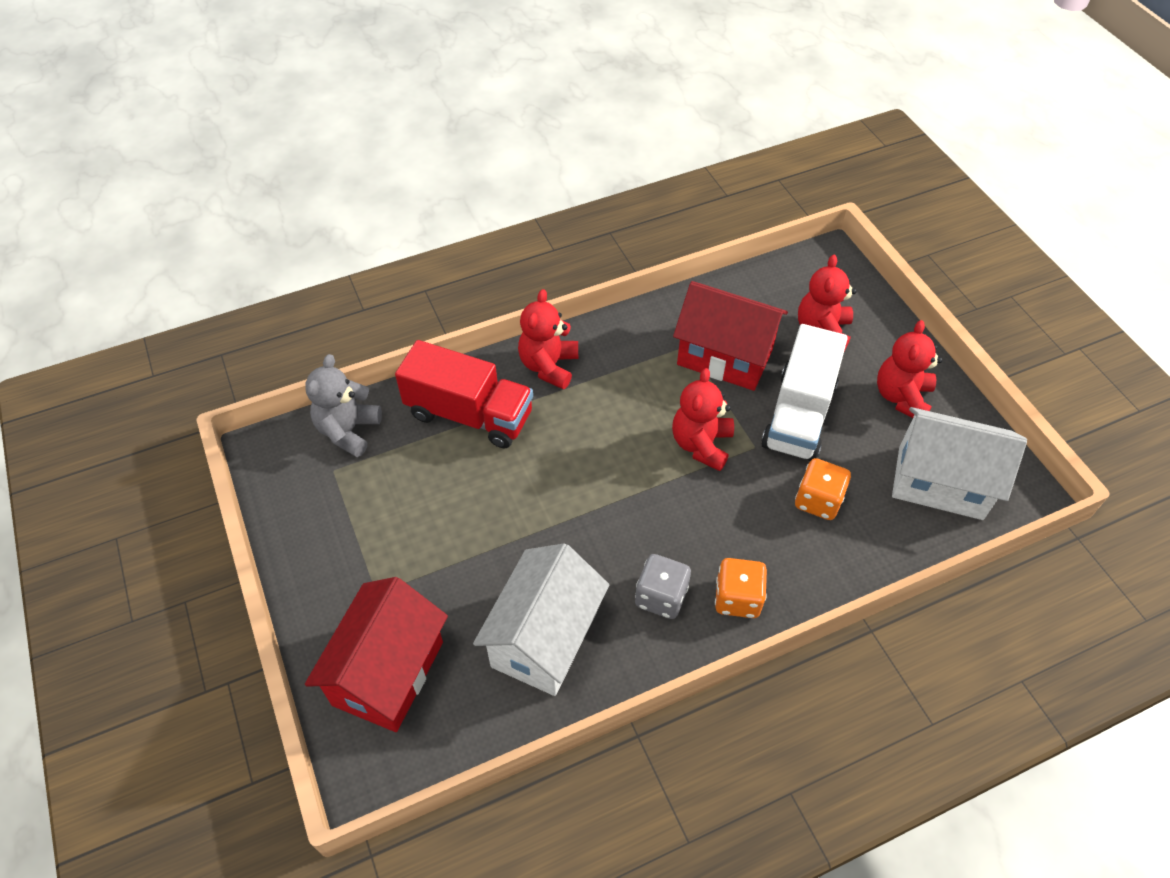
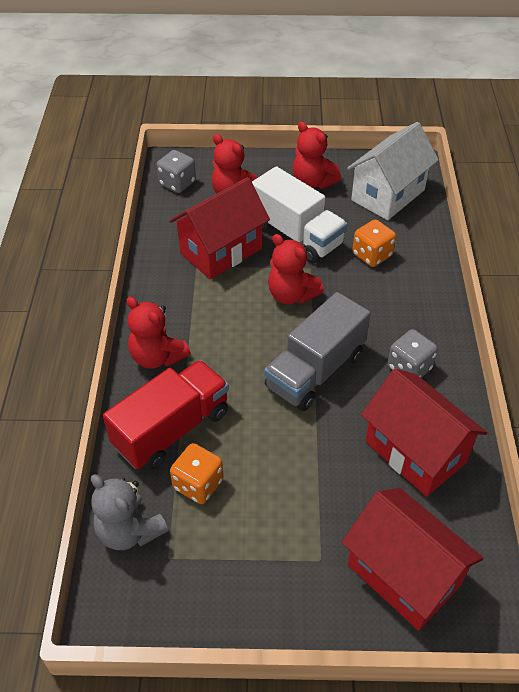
camera: 65 degrees left, 5 degrees down
(544, 638) = (415, 452): white house -> red house
(605, 506) = (315, 371): none -> grey truck
(737, 598) = (429, 327): orange dice -> orange dice (198, 484)
(801, 277) = (177, 183): none -> grey dice

